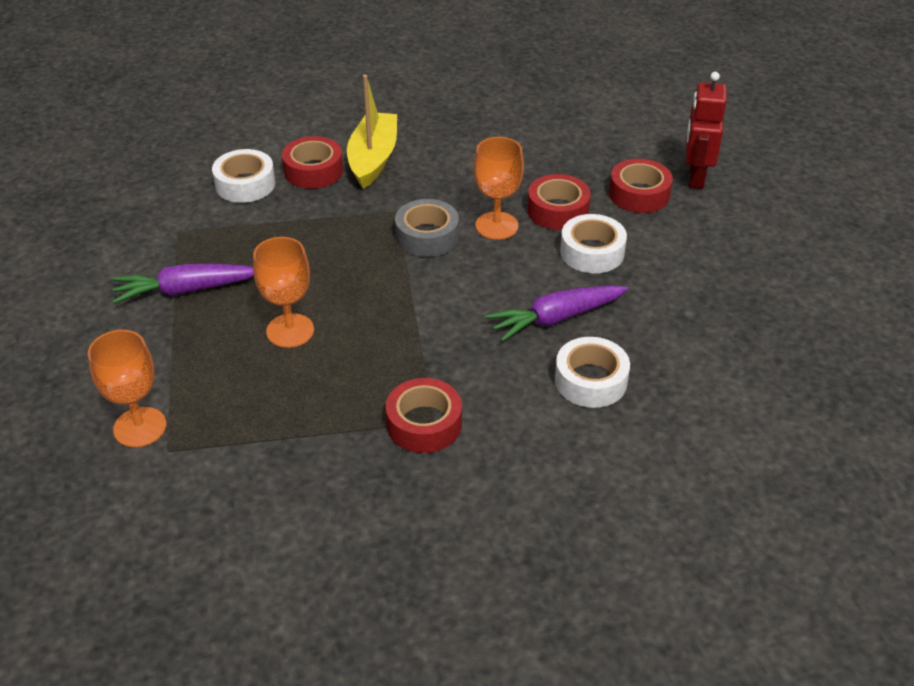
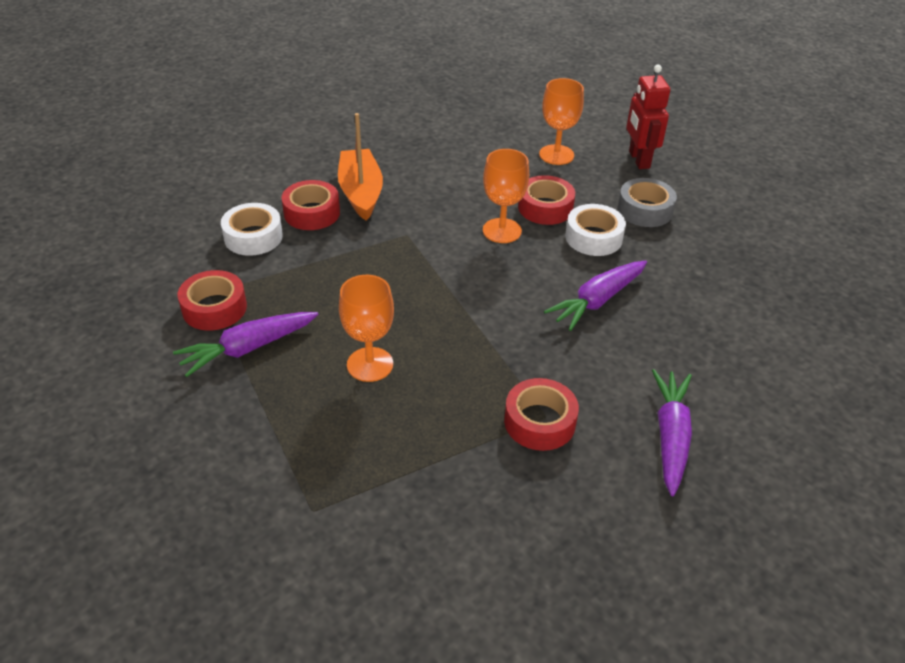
camera: 20 degrees left, 0 degrees up
(140, 427) = (272, 494): orange goblet -> orange goblet (556, 155)
(373, 159) = (361, 192): yellow boat -> orange boat
(427, 236) = (447, 252): grey tape -> grey tape (645, 210)
(550, 470) = (670, 436): none -> purple carrot
(590, 380) = (657, 348): white tape -> none
(639, 194) = (603, 182): red tape -> red tape (214, 308)

